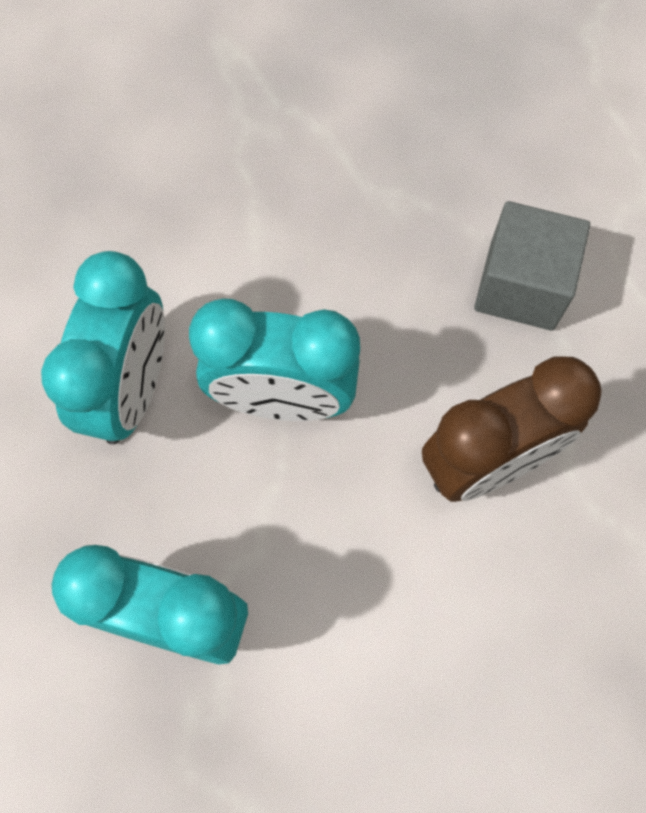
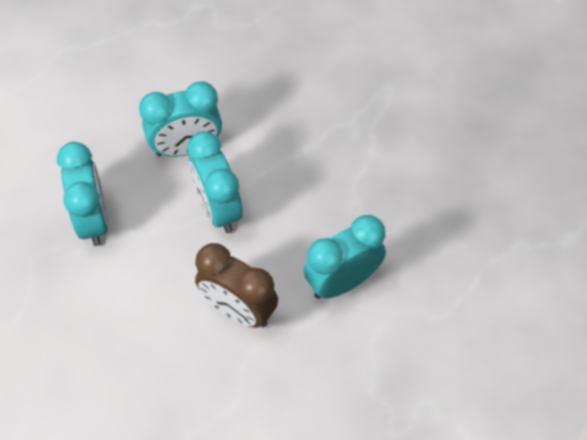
camera: 60 degrees right, 10 degrees down
(521, 286) = (342, 281): grey cube -> turquoise clock

